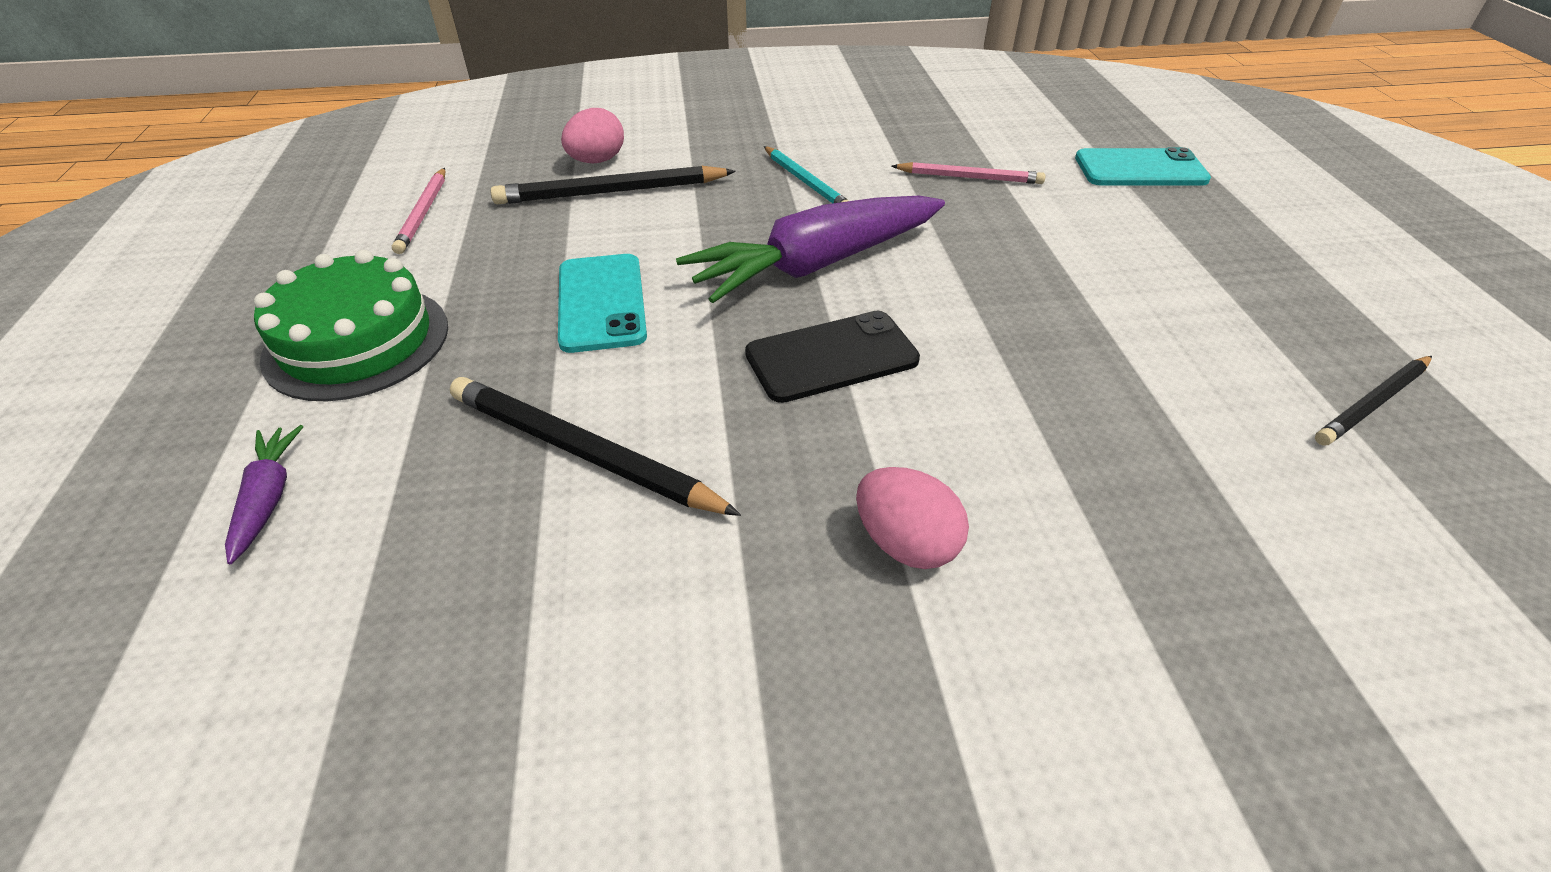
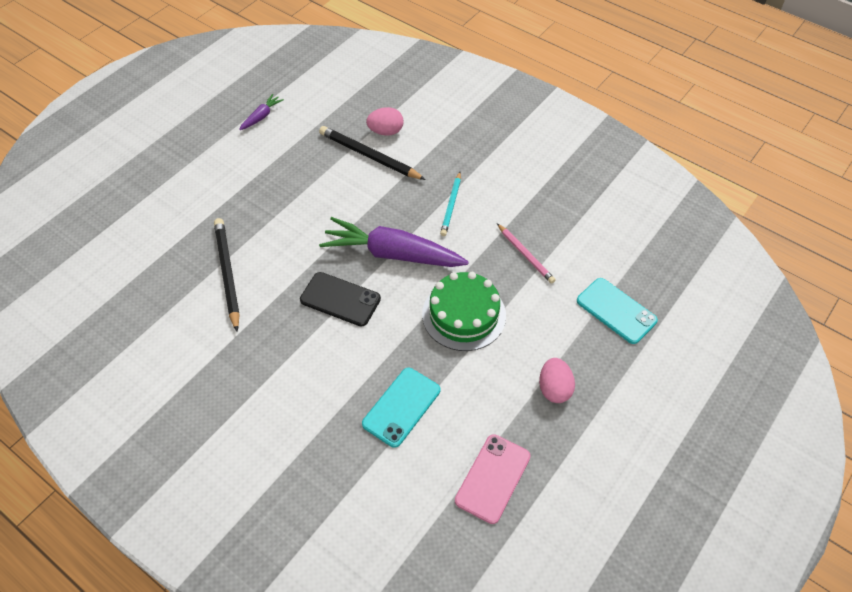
camera: 45 degrees right, 10 degrees up
(269, 497) = (142, 224): purple carrot -> purple carrot (262, 116)
(357, 341) = (214, 176): green cake -> green cake (464, 315)
(423, 213) = (293, 121): pink pencil -> none
(601, 303) = (300, 215): turquoise phone -> turquoise phone (401, 407)
(905, 543) = (270, 380): pink egg -> pink egg (554, 389)
(1372, 403) = (493, 478): black pencil -> pink phone

